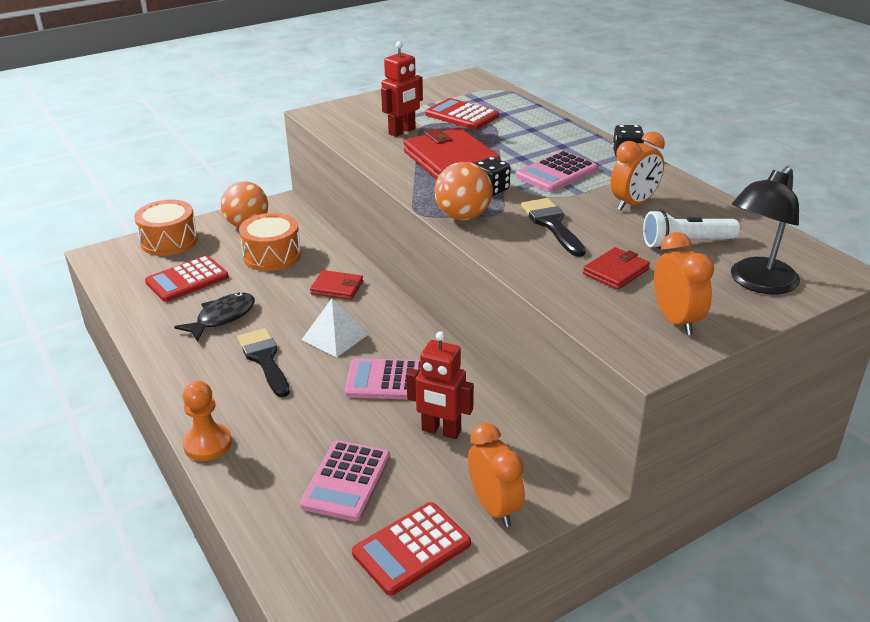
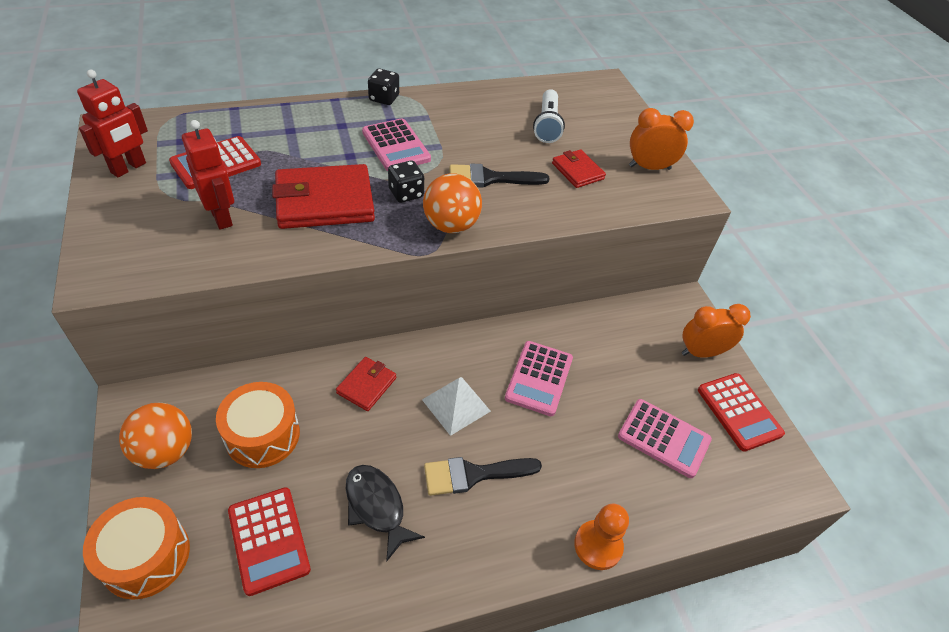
camera: 80 degrees left, 15 degrees up
(441, 431) = (614, 360): red robot -> red robot (129, 168)
(633, 204) = (475, 126): orange clock -> none
(757, 283) = (611, 117): black lamp -> none

